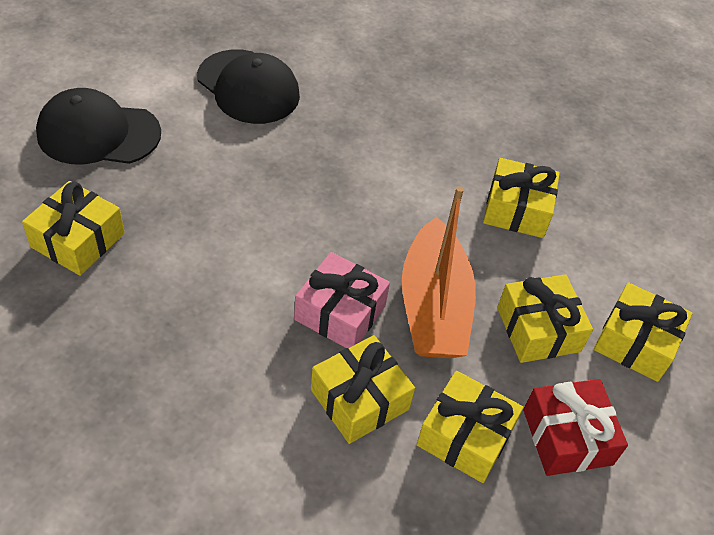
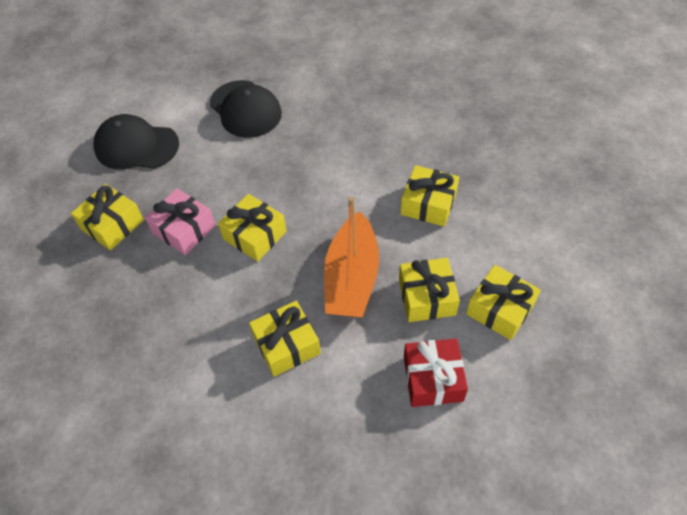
camera: 15 degrees right, 5 degrees up
(340, 312) = (283, 281): pink gift -> pink gift (184, 229)
(465, 436) = (357, 375): yellow gift -> yellow gift (255, 235)

